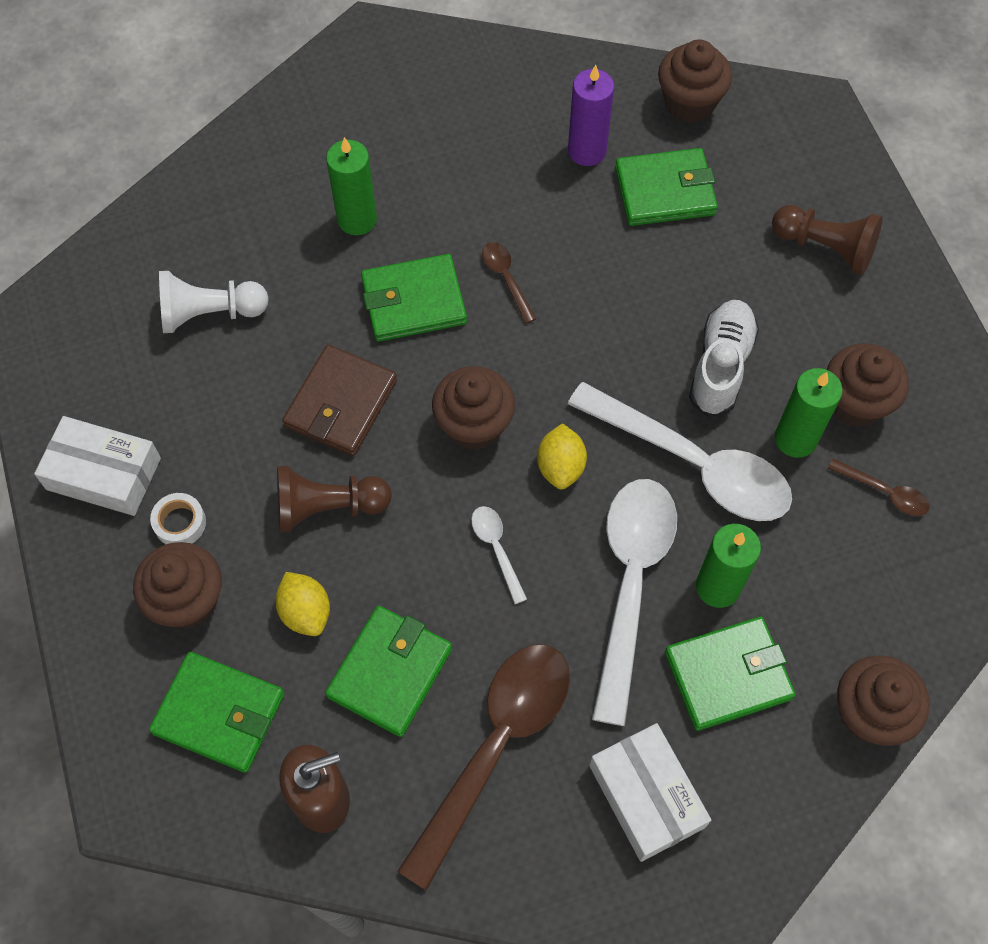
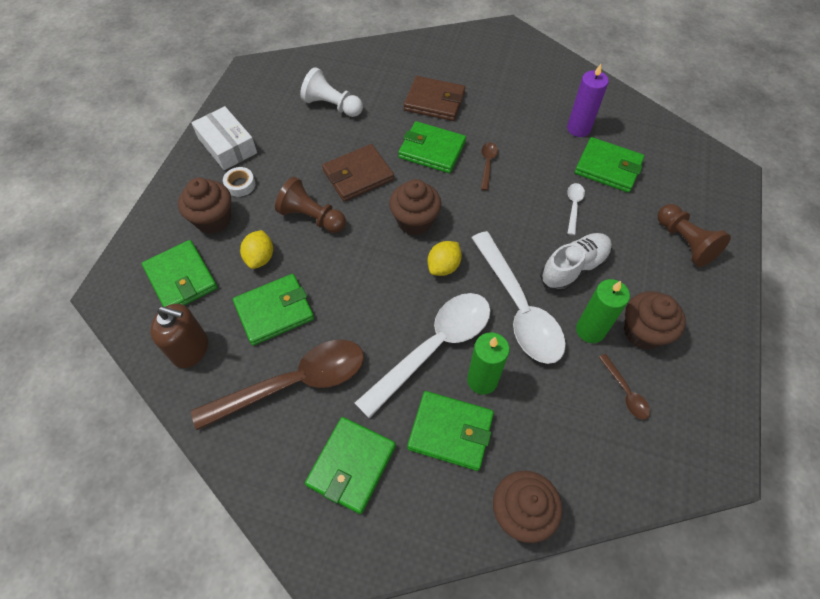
camera: 35 degrees right, 5 degrees down
(357, 219) = (434, 101): green candle -> brown wallet
(496, 549) = (377, 286): white spoon -> white spoon (573, 206)
(646, 796) = (351, 465): white box -> green wallet
(689, 103) = (655, 134): brown cupcake -> none

